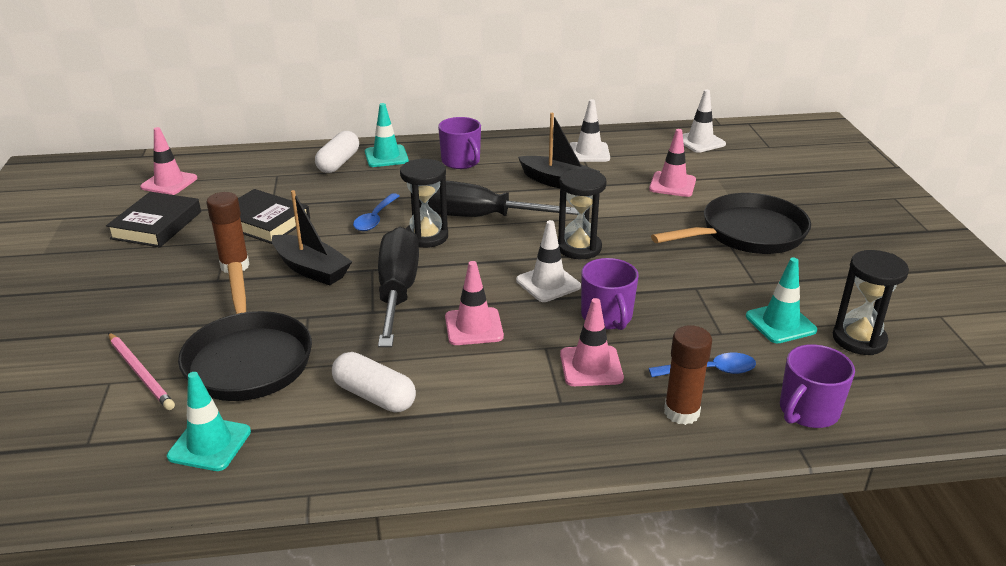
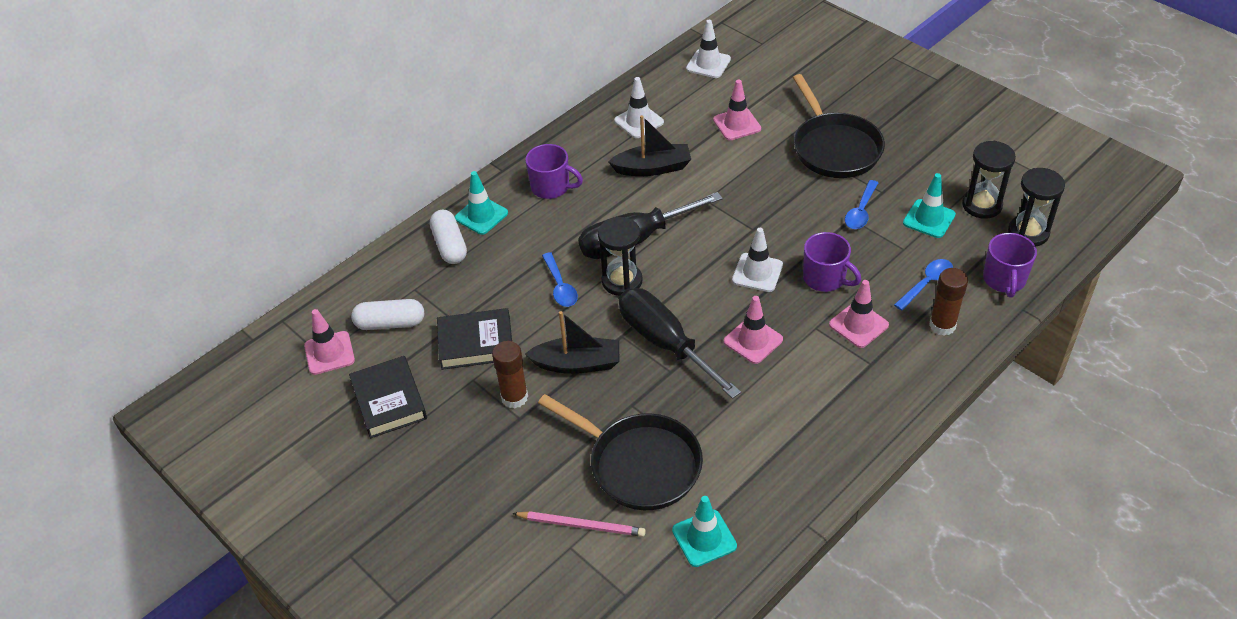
camera: 35 degrees left, 15 degrees up
(374, 396) = (758, 434): white capsule -> white capsule (390, 323)
(579, 248) = (741, 227): black hourglass -> black hourglass (1028, 232)
(712, 286) = (861, 211): none -> blue spoon
(747, 233) = (834, 147): black pan -> black pan turned 135 degrees clockwise

